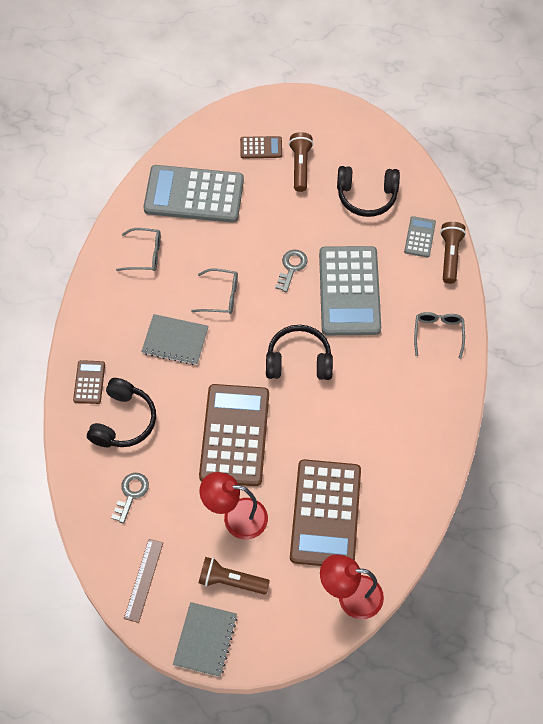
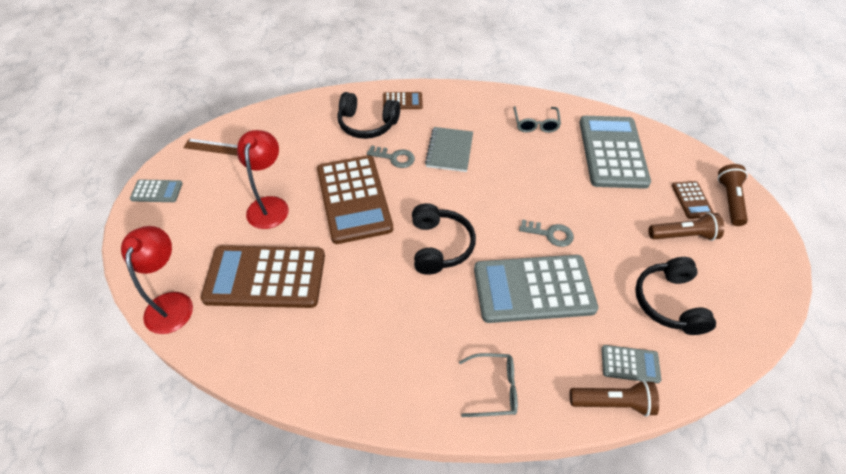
camera: 85 degrees right, 10 degrees down
(131, 494) = (299, 134): grey key -> grey key (394, 158)
(205, 640) = (157, 191): grey notebook -> grey calculator
(221, 296) = (503, 179): grey glasses -> none
(231, 581) = (207, 205): brown flashlight -> brown flashlight (729, 200)
(234, 435) = (354, 199): brown calculator -> brown calculator turned 75 degrees clockwise

